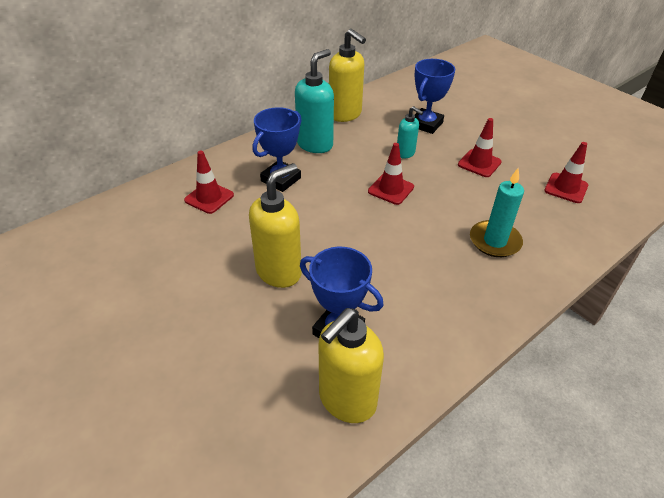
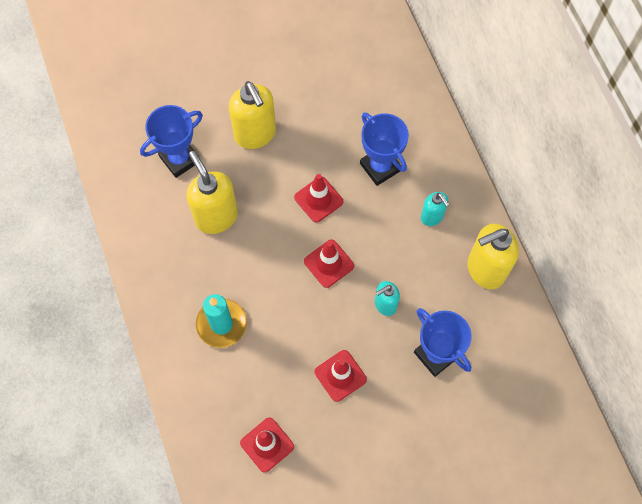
camera: 110 degrees right, 25 degrees up
(209, 198) = (373, 100): red traffic cone -> red traffic cone (318, 199)
(315, 144) = (432, 217): turquoise soap dispenser -> turquoise soap dispenser, size x0.56
(346, 400) = (121, 145): yellow soap dispenser -> yellow soap dispenser (216, 216)

